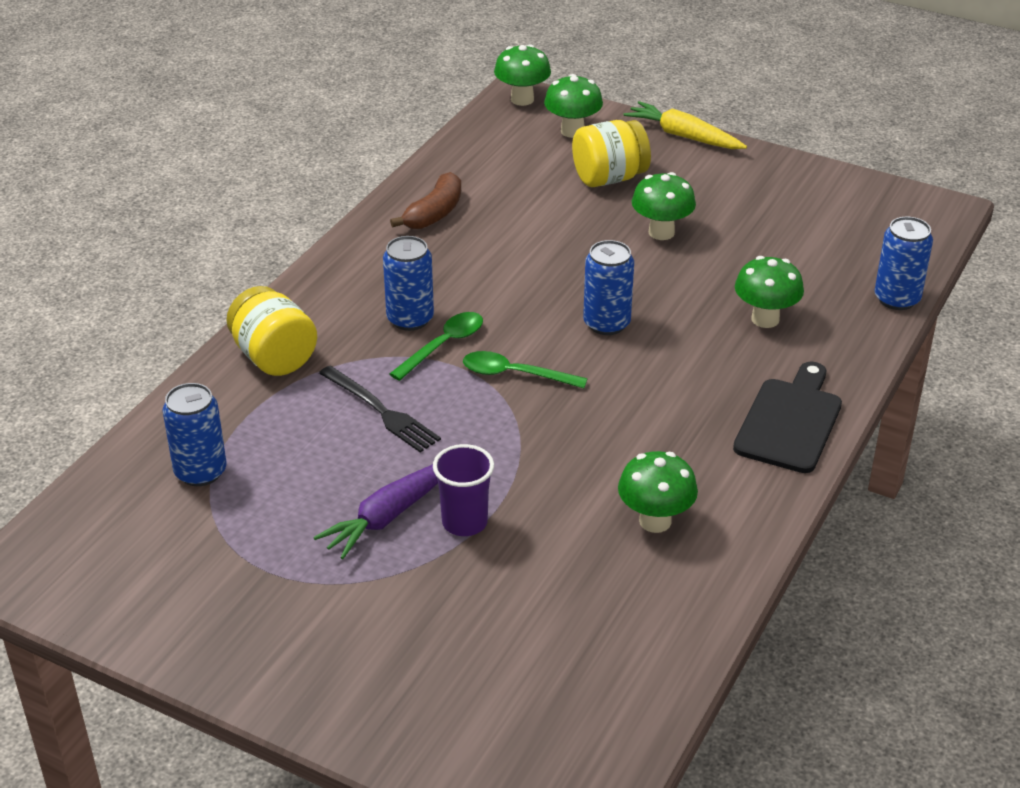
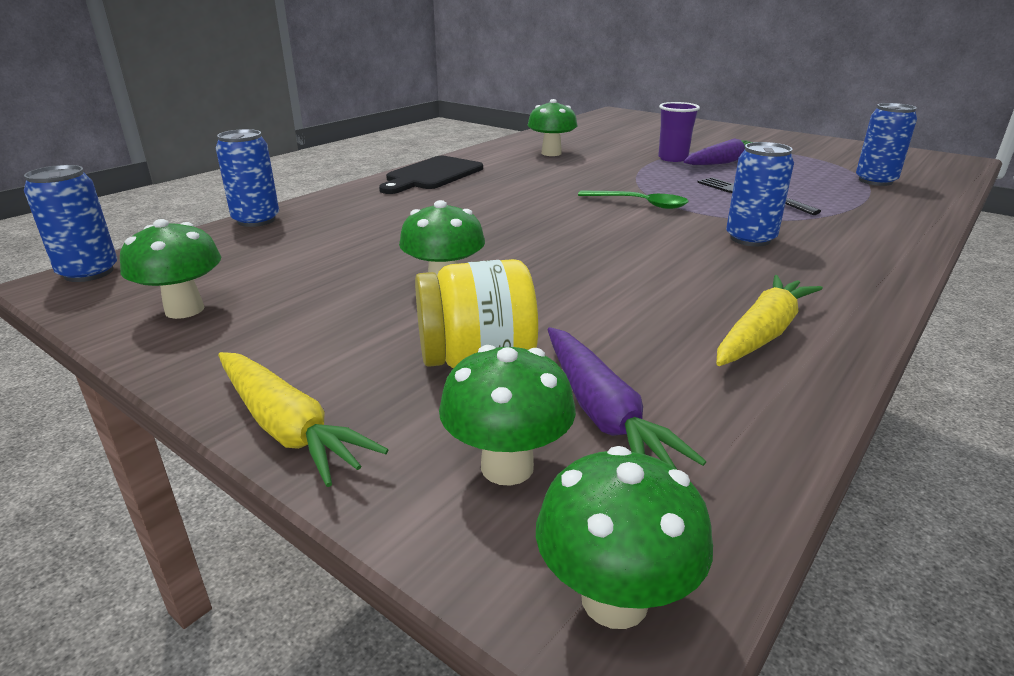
camera: 170 degrees left, 10 degrees down
(274, 357) = (874, 225): yellow jar -> none
(434, 213) = (762, 333): brown banana -> yellow carrot
(444, 345) = (708, 222): green spoon -> none
(532, 157) = (603, 413): none -> purple carrot
(606, 323) = (548, 224): blue can -> blue can (89, 272)
(765, 319) = (395, 217): green mushroom -> green mushroom (184, 310)

